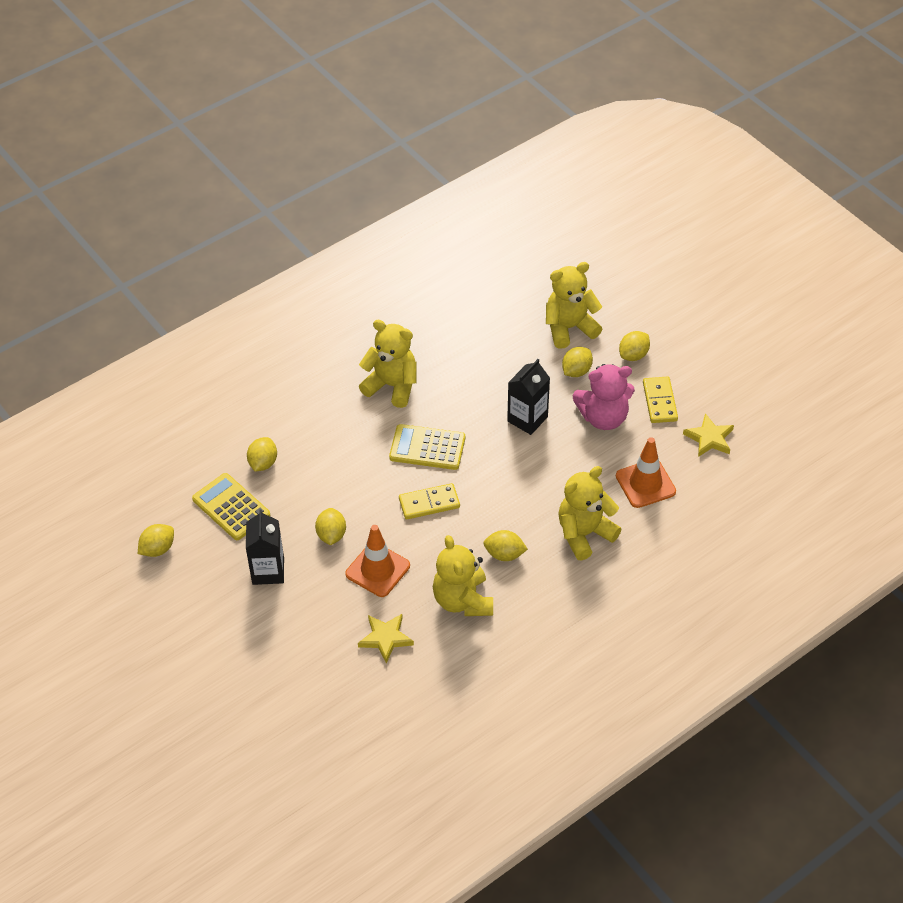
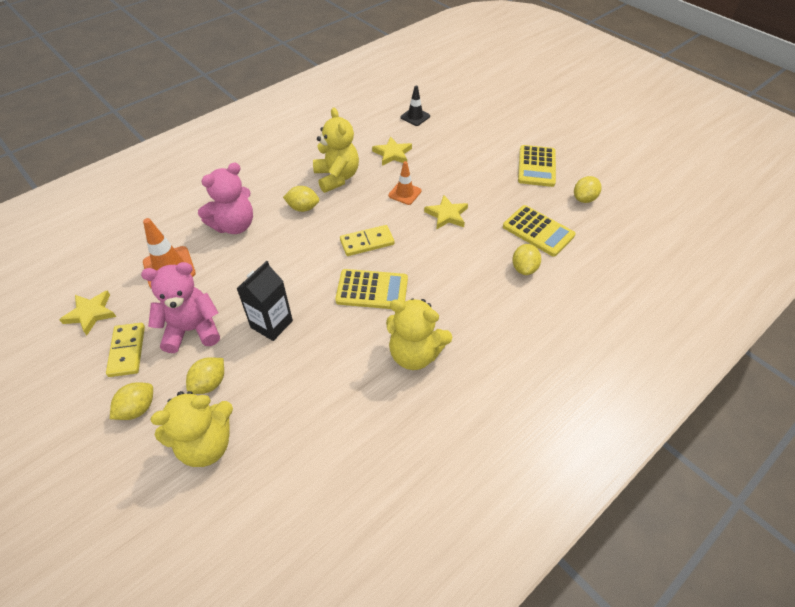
camera: 175 degrees right, 0 degrees up
(196, 604) = (536, 166): none -> yellow calculator
(268, 571) = (490, 189): black carton -> none
(331, 535) = (447, 215): yellow lemon -> yellow star
(343, 713) = (415, 117): none -> black traffic cone
(377, 570) = (404, 193): orange traffic cone -> orange traffic cone, size x0.66
(584, 534) = (234, 225): yellow teddy bear -> pink teddy bear

